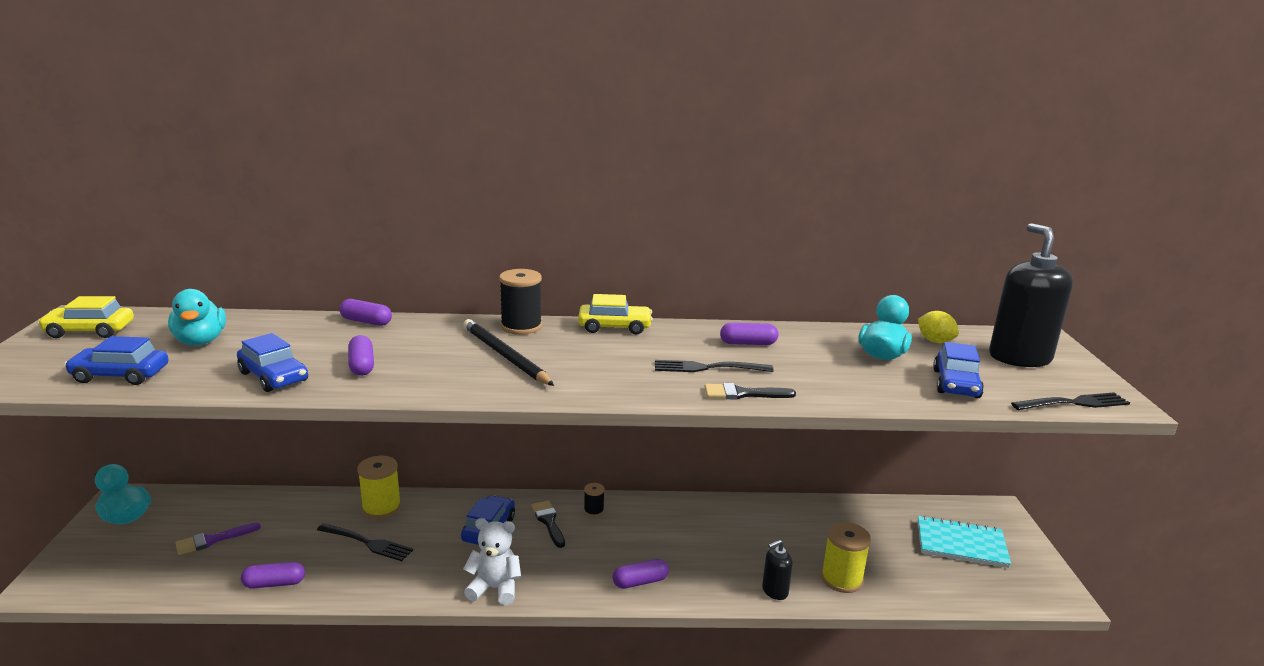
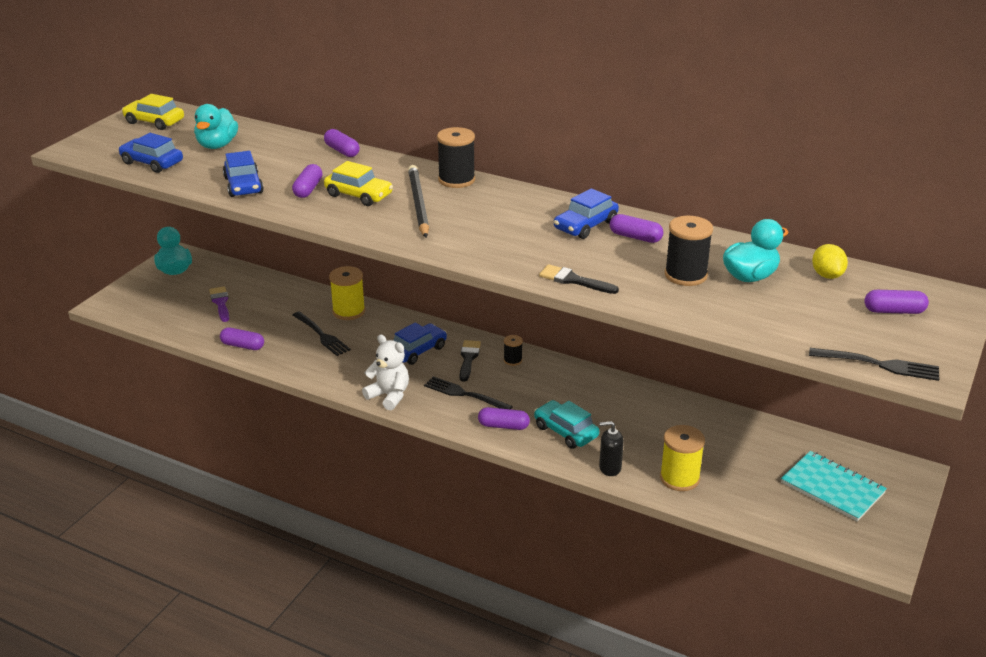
camera: 30 degrees right, 10 degrees up
(213, 540) = (220, 303): purple brush -> purple brush turned 75 degrees clockwise
(614, 327) = (534, 196): yellow car -> yellow car (359, 195)
(703, 567) = (565, 431): none -> turquoise car
(707, 368) = (571, 251): black fork -> black fork (464, 394)
(831, 366) = (685, 275): none -> black spool
(956, 384) = (784, 319): blue car -> blue car (585, 225)
(1019, 357) = (894, 311): black soap dispenser -> purple capsule

